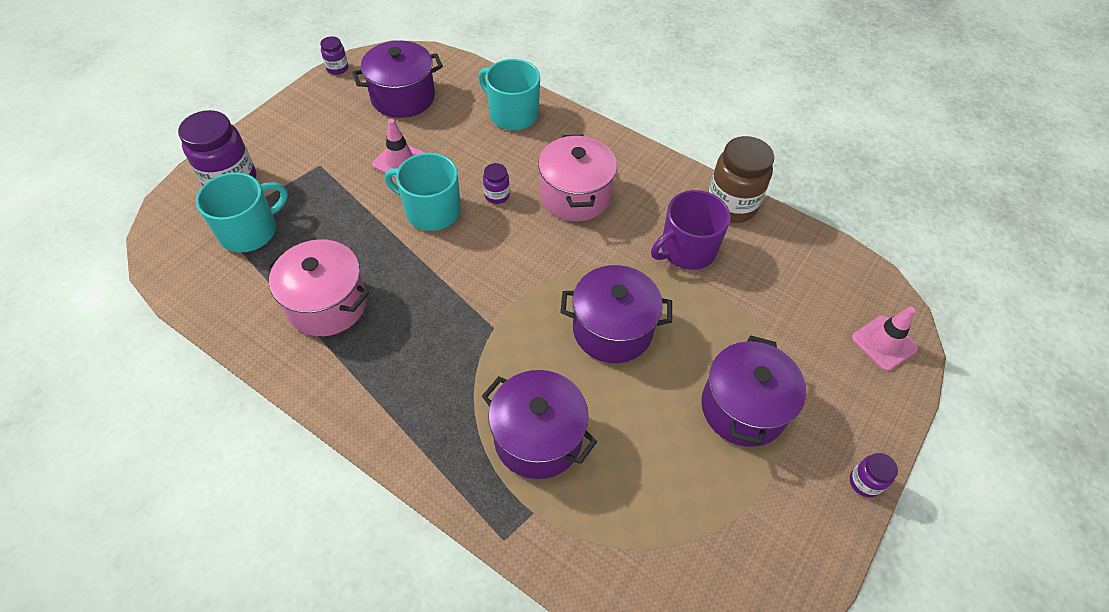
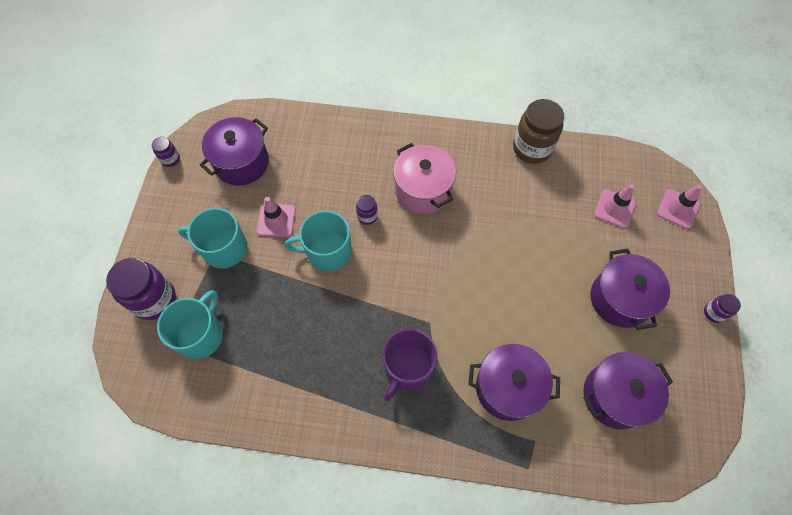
camera: 25 degrees left, 10 degrees up
(327, 304) = (301, 364): pink pot -> none
(512, 114) = (335, 140): turquoise mug -> turquoise mug (223, 248)
(612, 330) = (508, 284): purple pot -> purple pot (615, 396)
(686, 249) = (522, 198): purple mug -> purple mug (408, 367)
(797, 308) = (614, 208): none -> pink traffic cone

